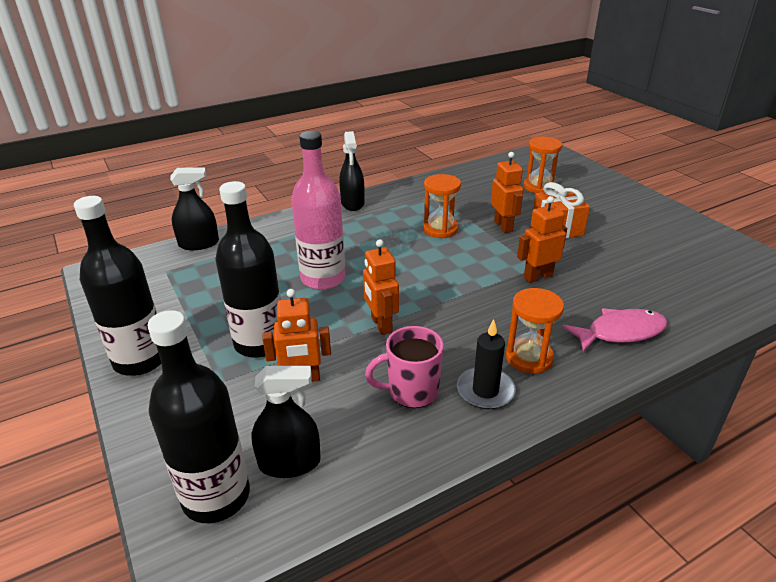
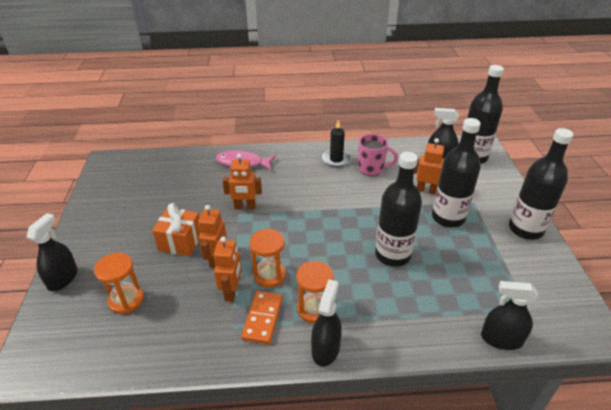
camera: 155 degrees left, 5 degrees up
(323, 278) = (392, 255): pink bottle -> black bottle
(381, 324) = (368, 206): orange robot -> orange robot (232, 292)
(418, 205) = (262, 318): none -> orange domino
(529, 358) = (301, 166): orange hourglass -> orange hourglass (314, 309)
(609, 183) = (62, 278): none -> black spray bottle

